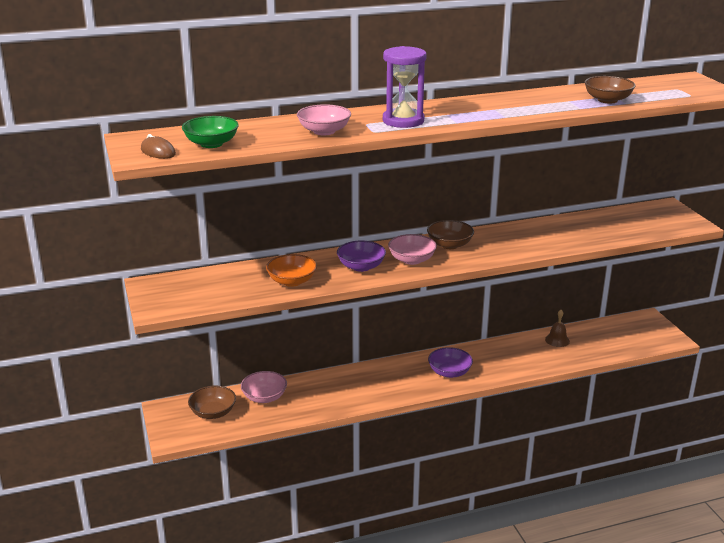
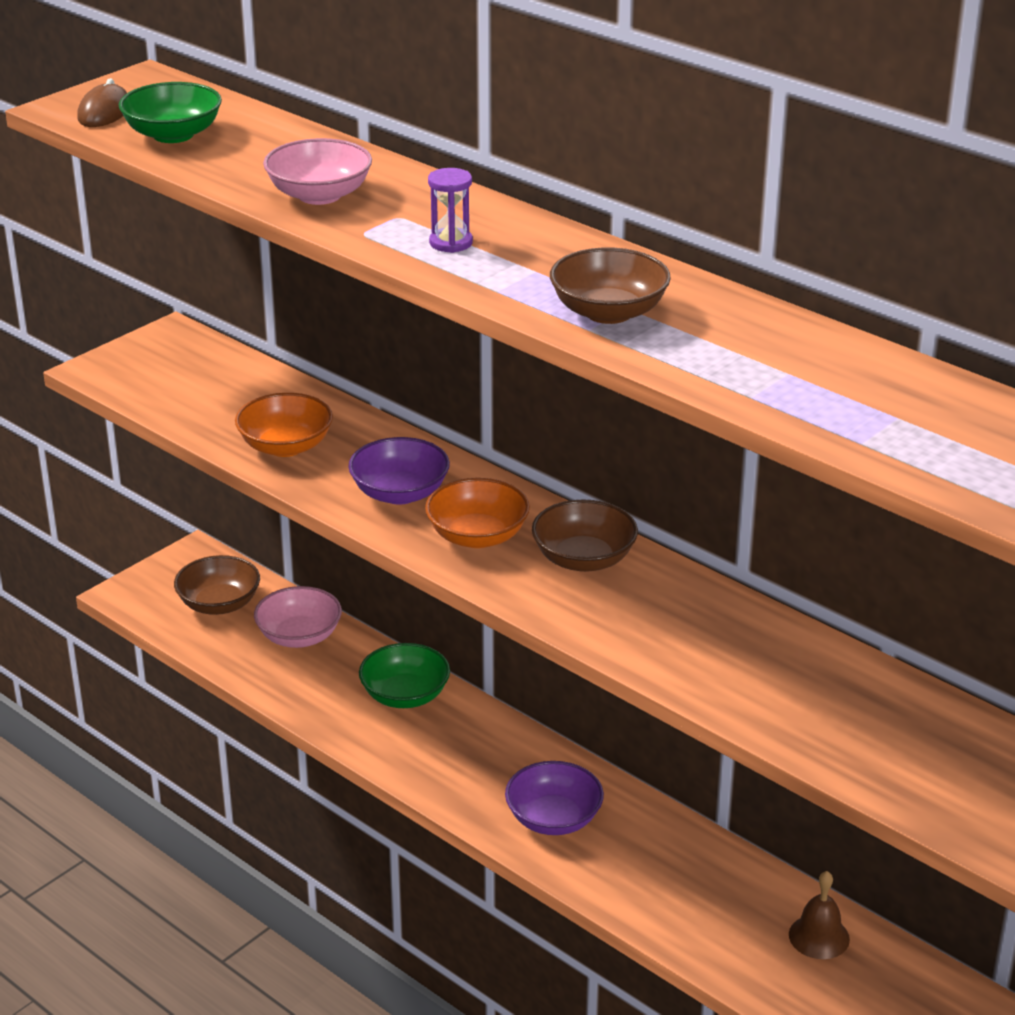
camera: 60 degrees right, 5 degrees up
(337, 382) = (405, 695): none -> green bowl
(403, 121) = (451, 243): purple hourglass -> purple hourglass, size x0.48
(411, 260) = (477, 536): pink bowl -> orange bowl
(607, 100) = (856, 417): brown bowl -> brown bowl (608, 312)

